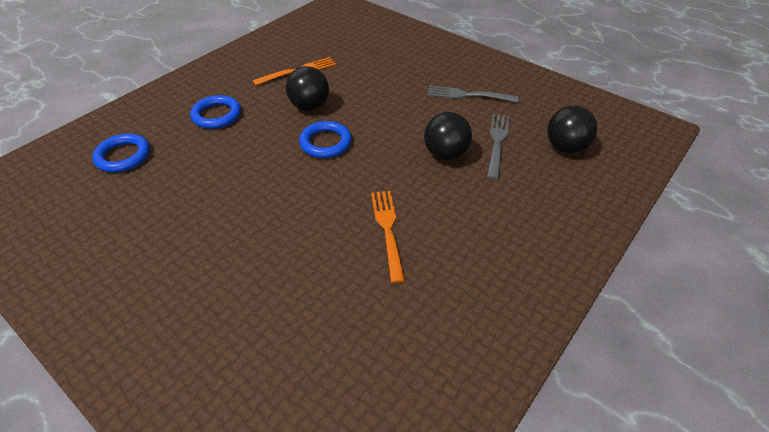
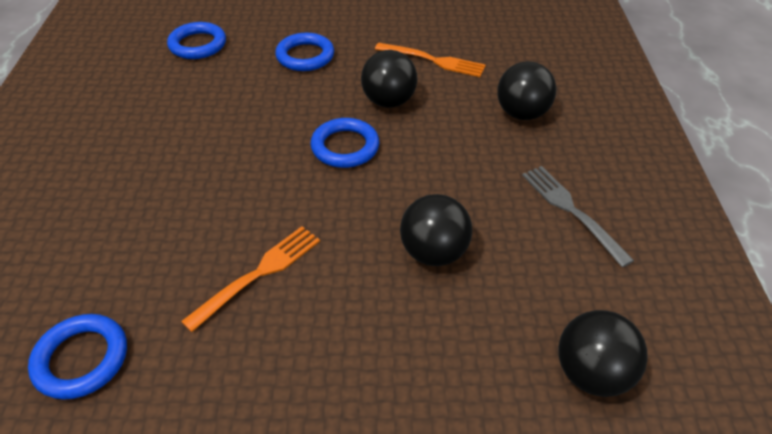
camera: 50 degrees right, 0 degrees up
(371, 349) = (81, 359): none -> blue ring
(383, 69) = (521, 113): none -> black ball
(497, 143) = (511, 290): grey fork -> none

